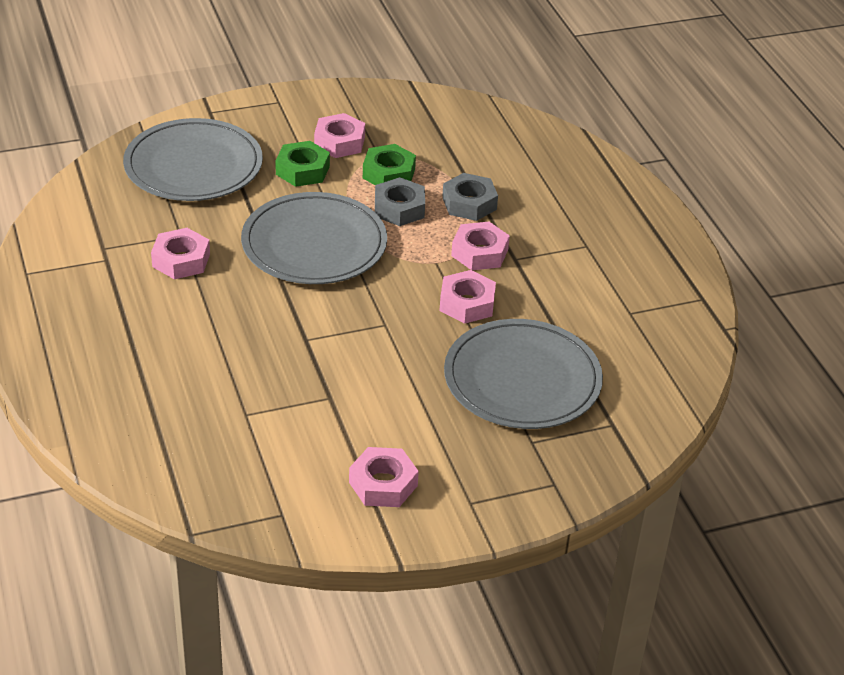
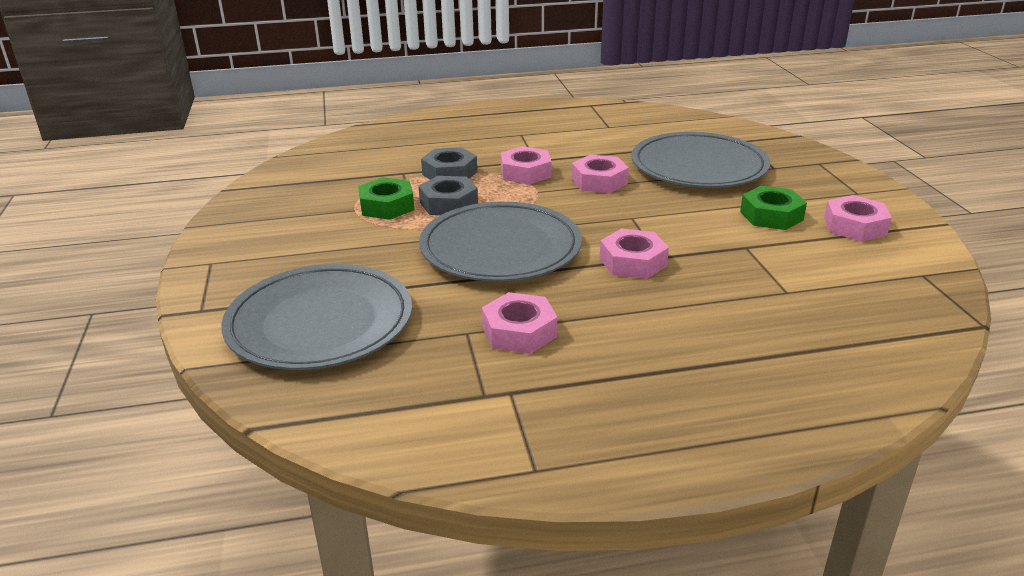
camera: 80 degrees left, 10 degrees down
(302, 170) = (361, 251): green nut -> green nut (771, 216)
(339, 142) = (317, 229): pink nut -> pink nut (632, 262)

